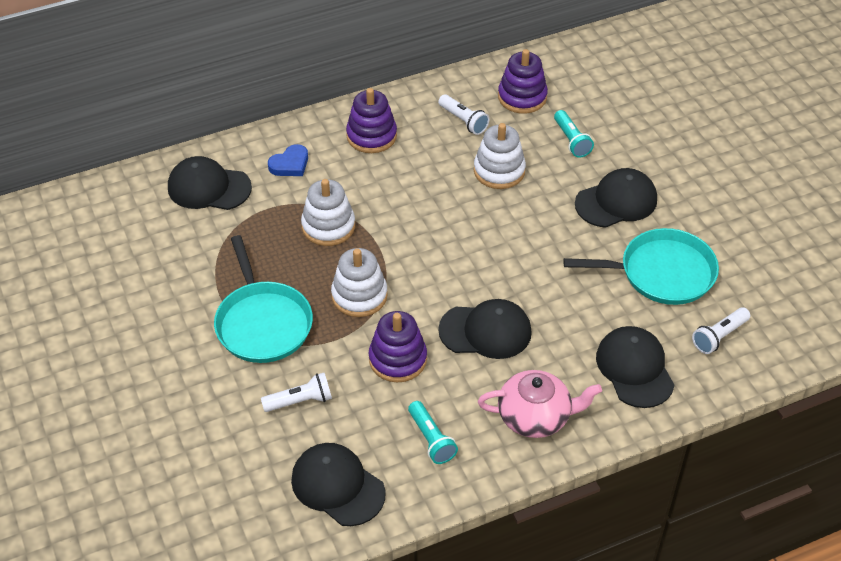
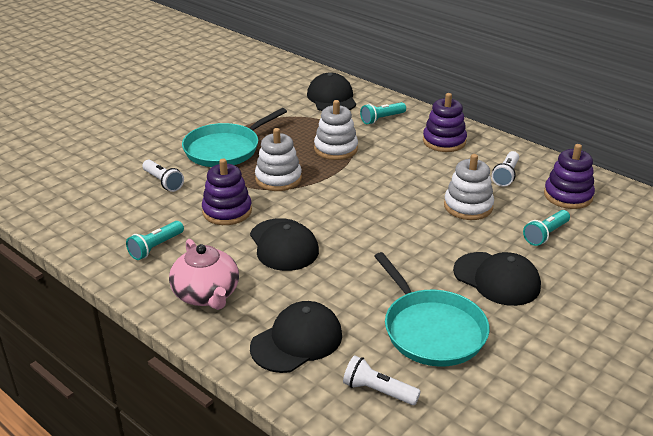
camera: 65 degrees right, 15 degrees down
(290, 164) = (382, 119): blue heart -> turquoise flashlight
(337, 486) = (92, 217): black cap -> none

